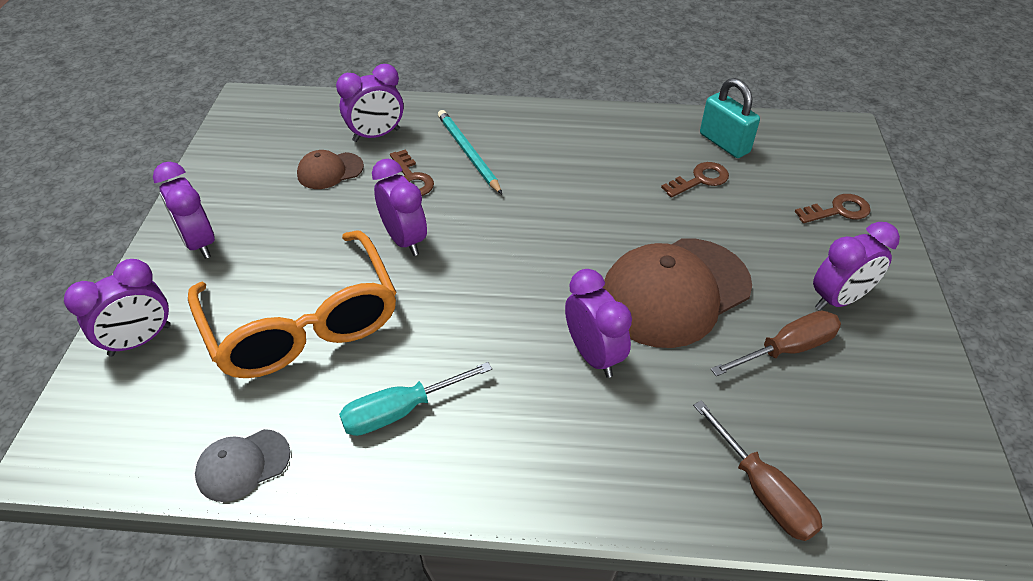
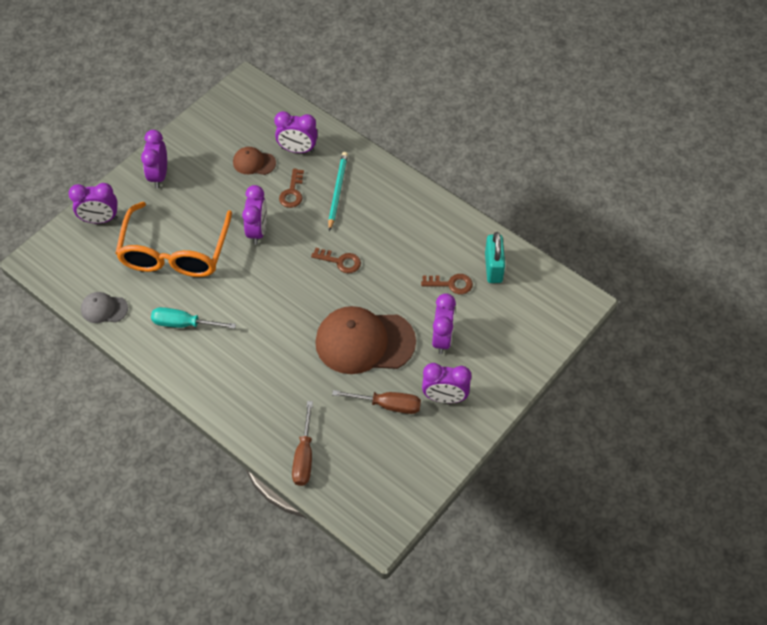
camera: 35 degrees right, 10 degrees up
(593, 355) = (292, 350): purple clock -> purple clock (442, 339)
(838, 210) = (508, 350): brown key -> brown key (340, 261)

